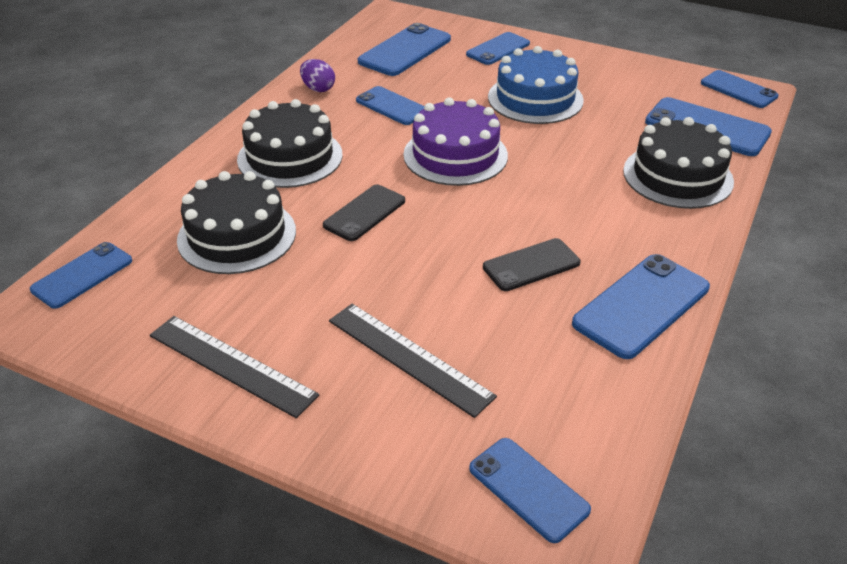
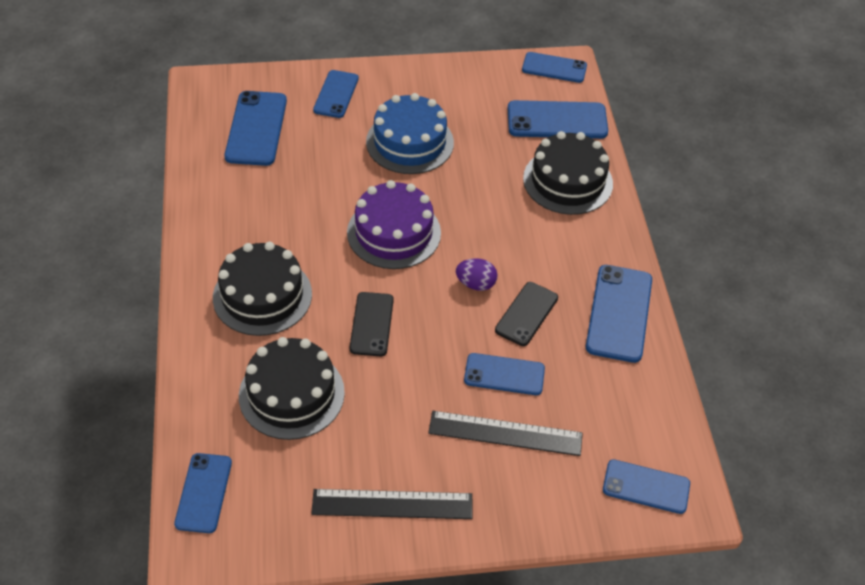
camera: 35 degrees left, 10 degrees up
(318, 89) = (218, 208): purple egg -> purple egg (476, 284)
(392, 106) = (300, 201): blue phone -> blue phone (504, 374)

